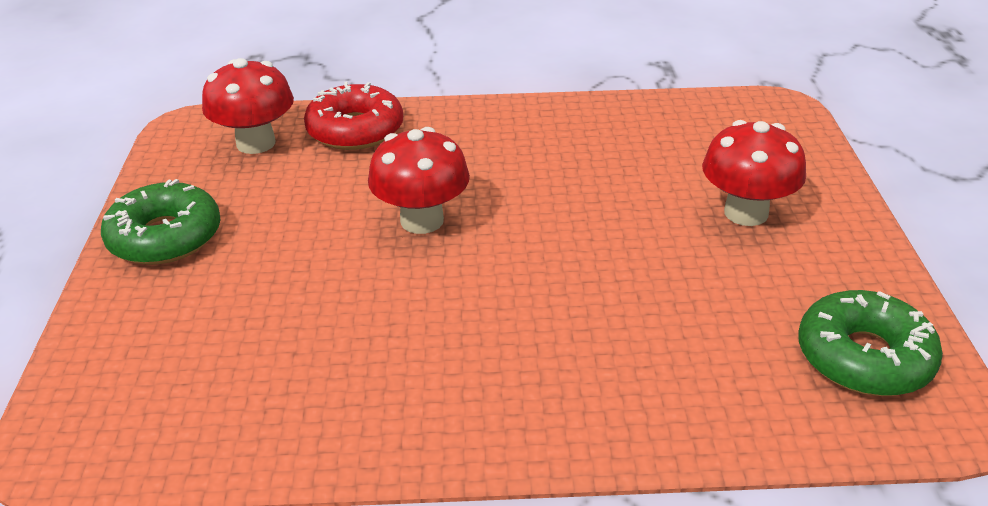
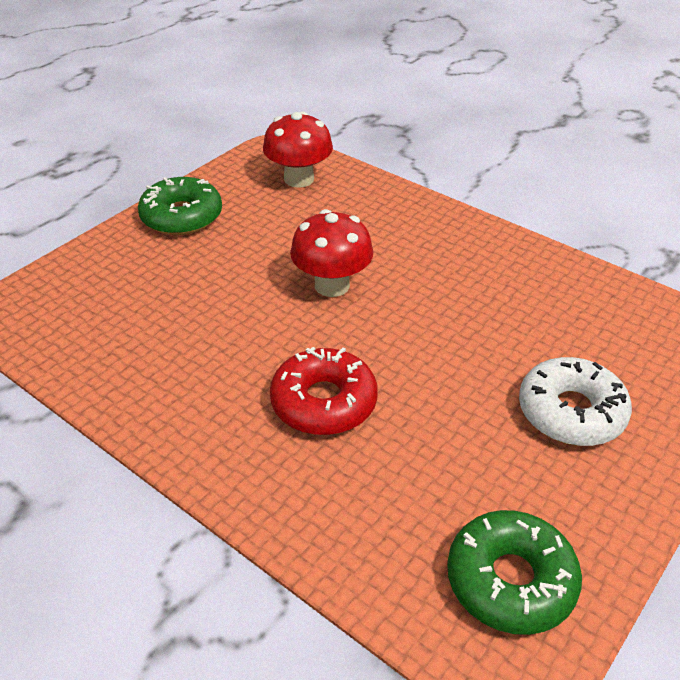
camera: 40 degrees right, 5 degrees up
(355, 130) = (368, 199): red donut -> red donut (324, 402)
(746, 213) = (571, 412): red mushroom -> white donut

